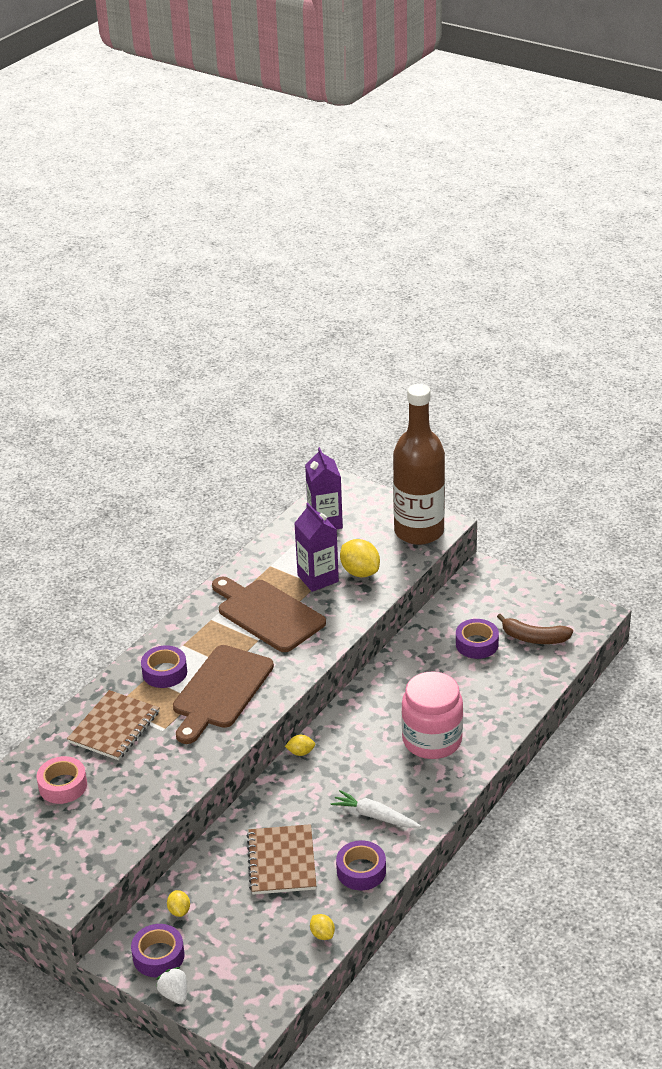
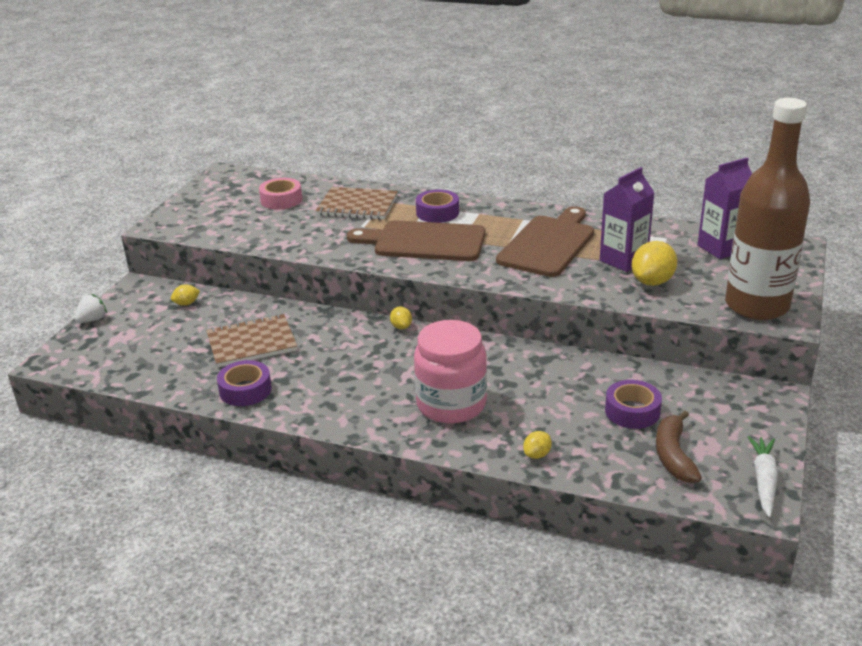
camera: 75 degrees right, 5 degrees down
(158, 956) = (135, 304): purple tape -> none
(322, 934) = (160, 382): yellow lemon -> yellow lemon (537, 455)
(375, 816) = (324, 385): white carrot -> white carrot (763, 480)

